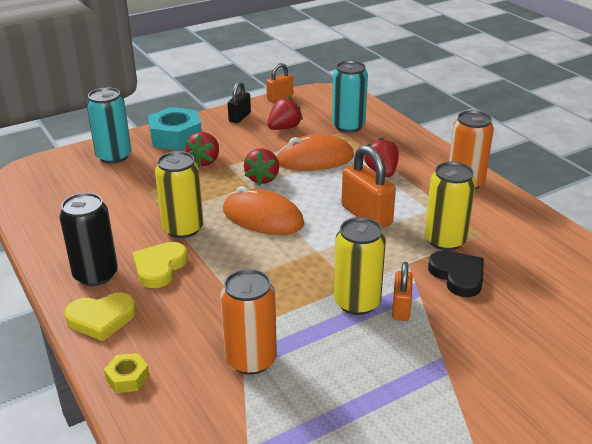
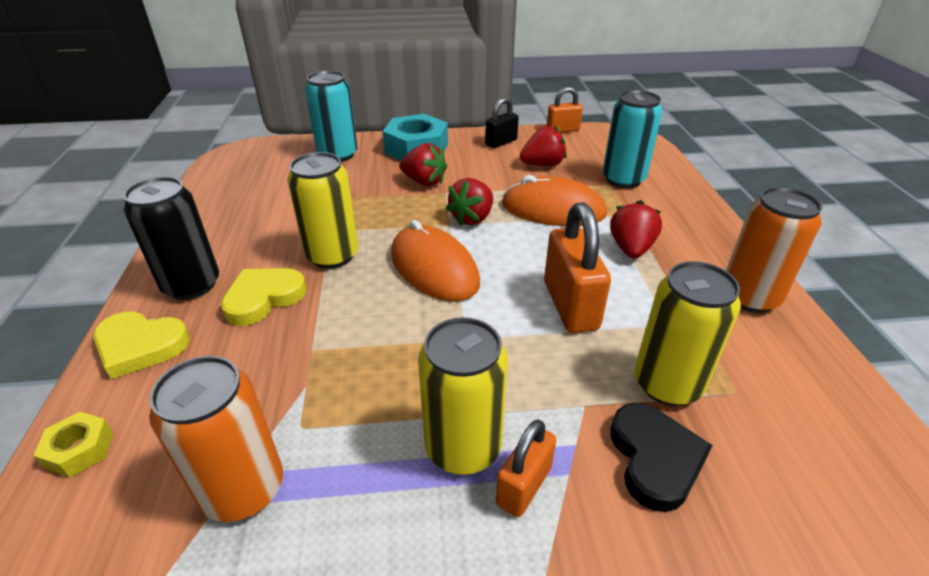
camera: 25 degrees right, 5 degrees up
(205, 161) = (424, 182): red strawberry -> red strawberry turned 105 degrees counterclockwise

